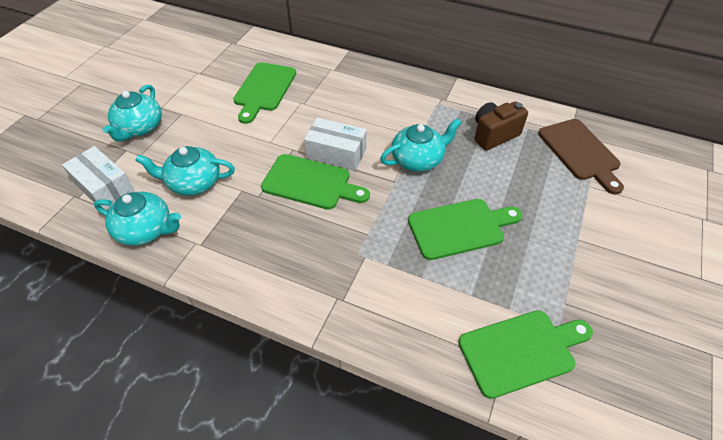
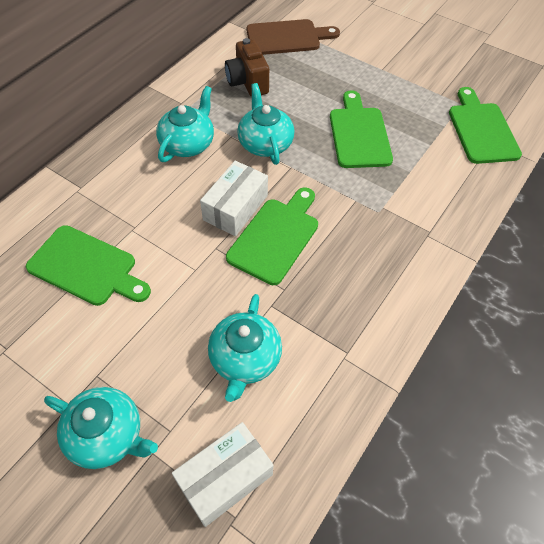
camera: 80 degrees left, 5 degrees up
(146, 230) = (314, 415): turquoise teapot -> turquoise teapot (188, 144)

